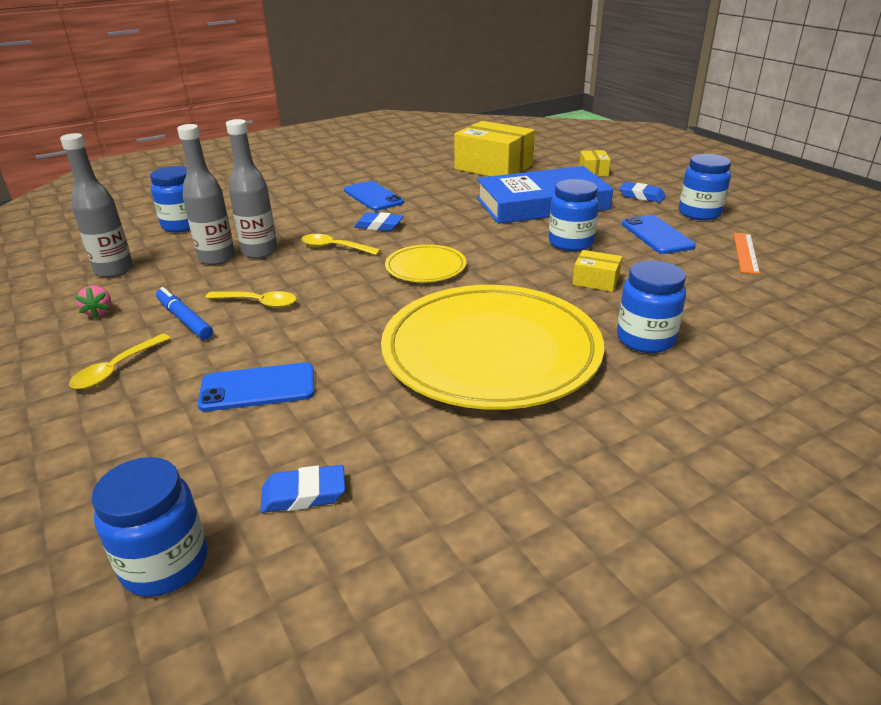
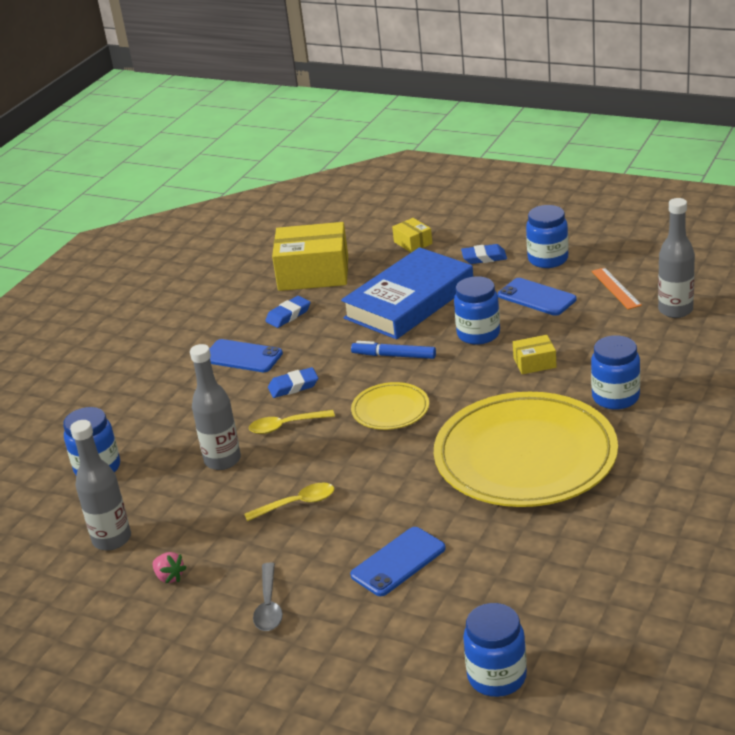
camera: 30 degrees left, 0 degrees up
(116, 369) = (269, 605): yellow spoon -> grey spoon
(184, 319) = (257, 546): blue marker -> blue marker (394, 356)
(217, 258) = (192, 484): grey bottle -> grey bottle (675, 310)
(304, 494) = (523, 602): blue eraser -> blue eraser (288, 315)

